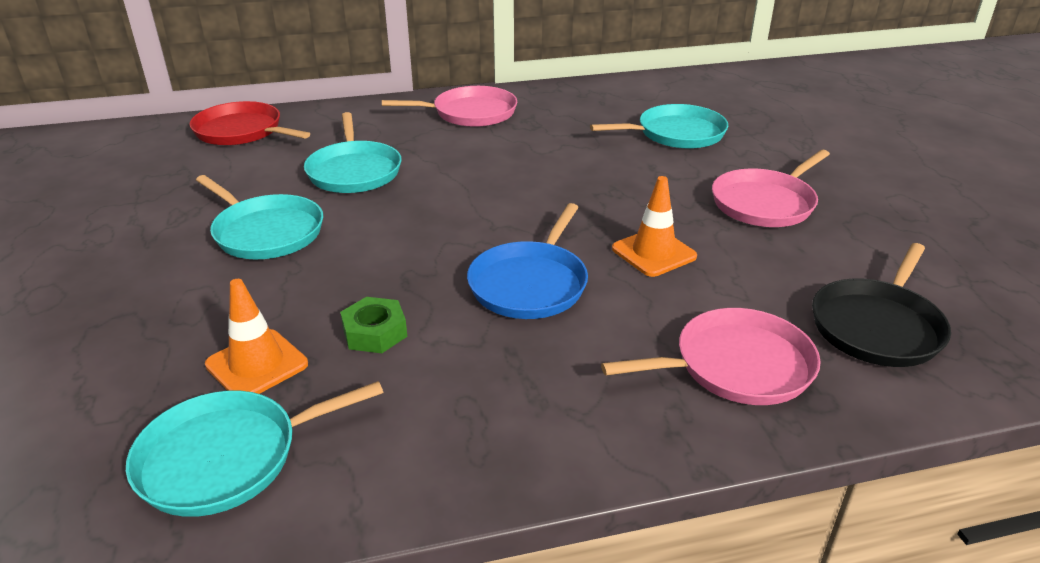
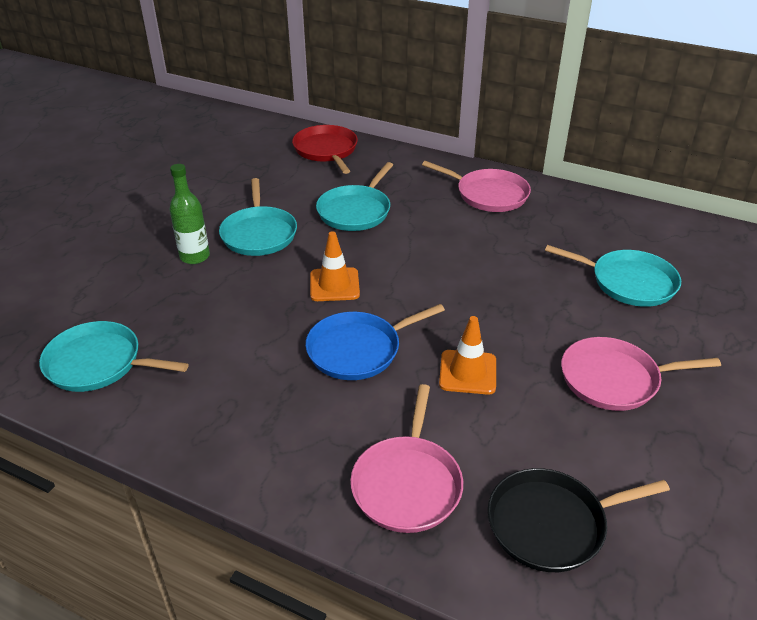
camera: 40 degrees right, 5 degrees up
(209, 286) = (195, 256): none -> green bottle
(257, 364) = (164, 318): orange traffic cone -> orange traffic cone (334, 285)
(375, 332) = (237, 332): green nut -> none
(736, 366) = (407, 484): pink pan -> pink pan turned 75 degrees clockwise

